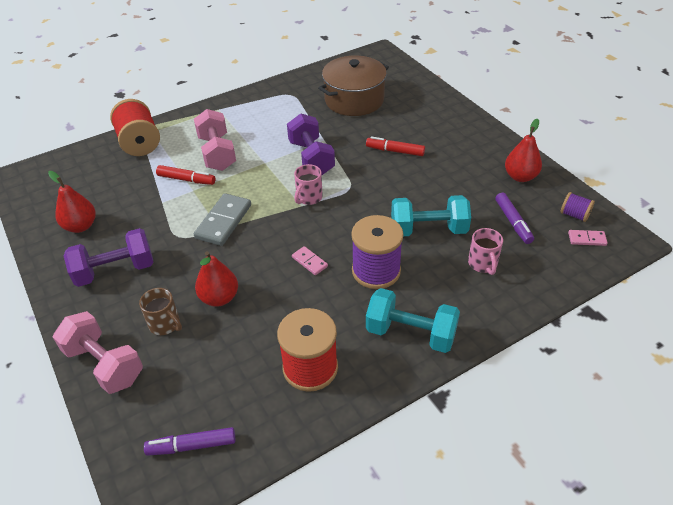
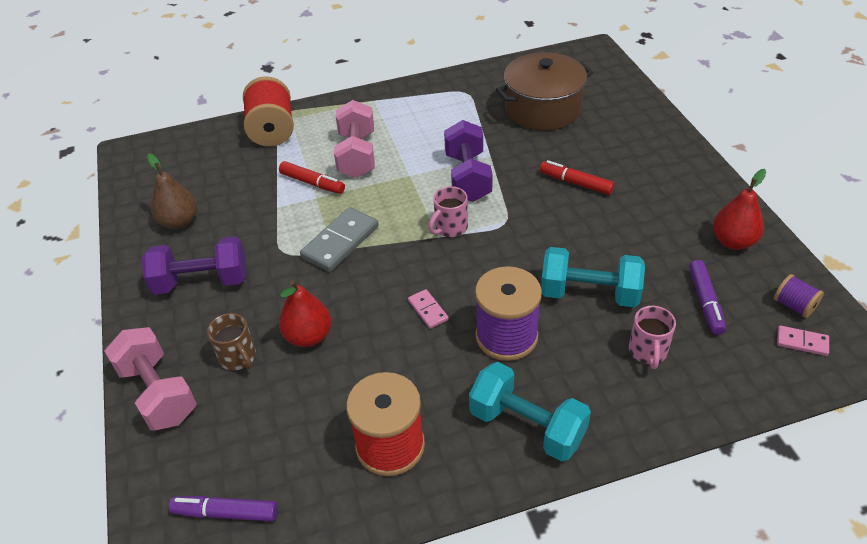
camera: 15 degrees right, 0 degrees up
(81, 226) = (179, 222): red pear -> brown pear

